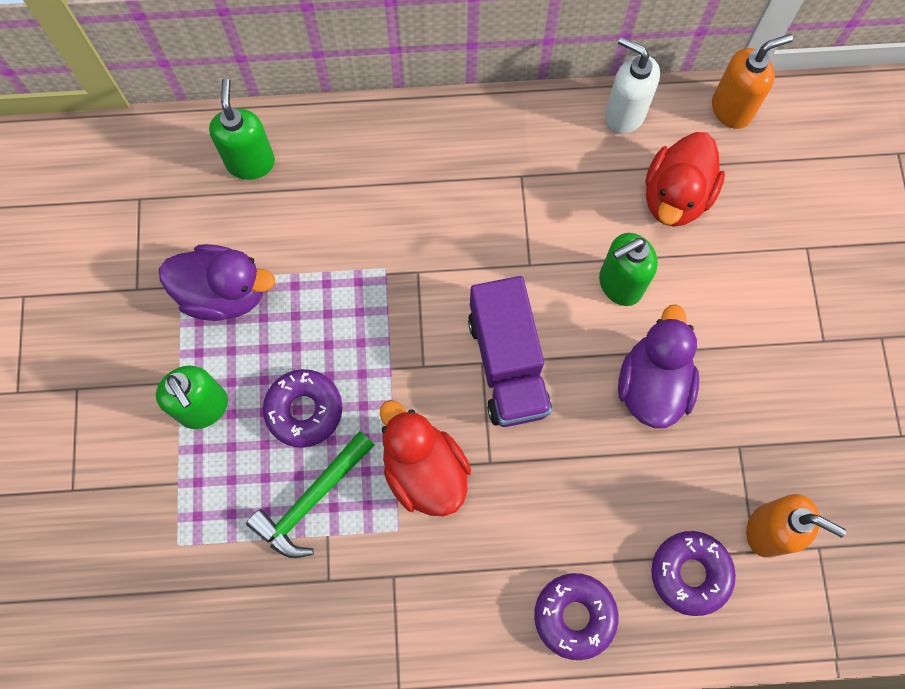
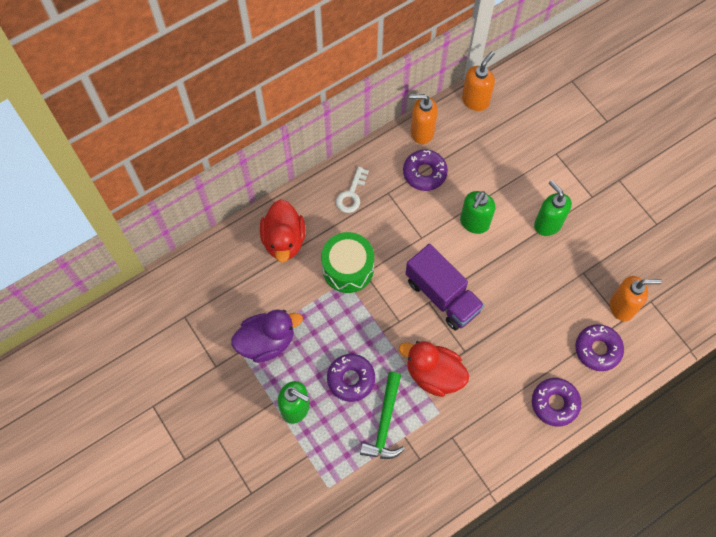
camera: 30 degrees left, 5 degrees down
(250, 162) = (235, 263): green soap dispenser -> green soap dispenser (547, 224)
(398, 252) = (348, 268): none -> green drum
(468, 151) = (351, 194): none -> white key
(591, 175) = (424, 173): none -> purple donut
(624, 115) = (421, 132): white soap dispenser -> orange soap dispenser
(652, 385) = (522, 265): purple duck -> none
(675, 196) = (474, 161): red duck -> red duck (284, 240)

